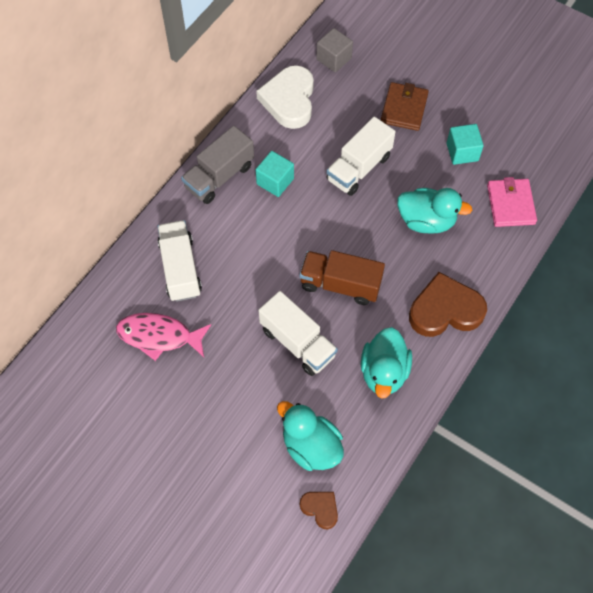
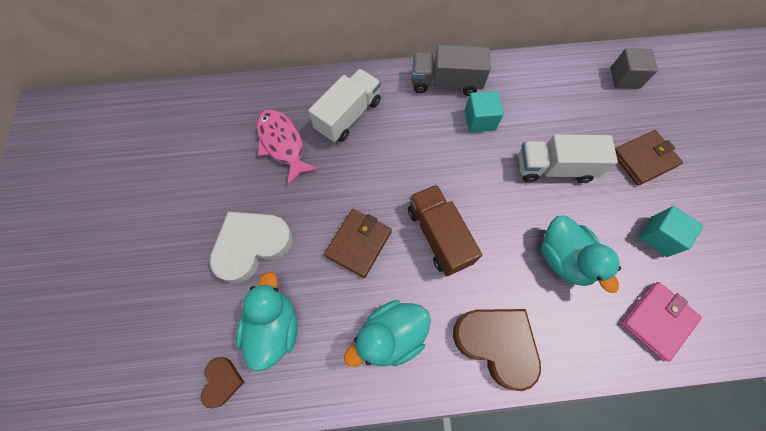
camera: 50 degrees right, 5 degrees up
(289, 100) = (556, 77): white heart -> white heart (252, 246)
(297, 342) = (358, 243): white truck -> brown wallet

